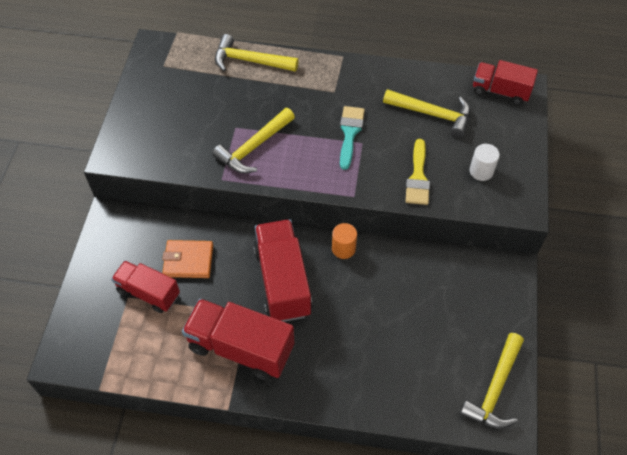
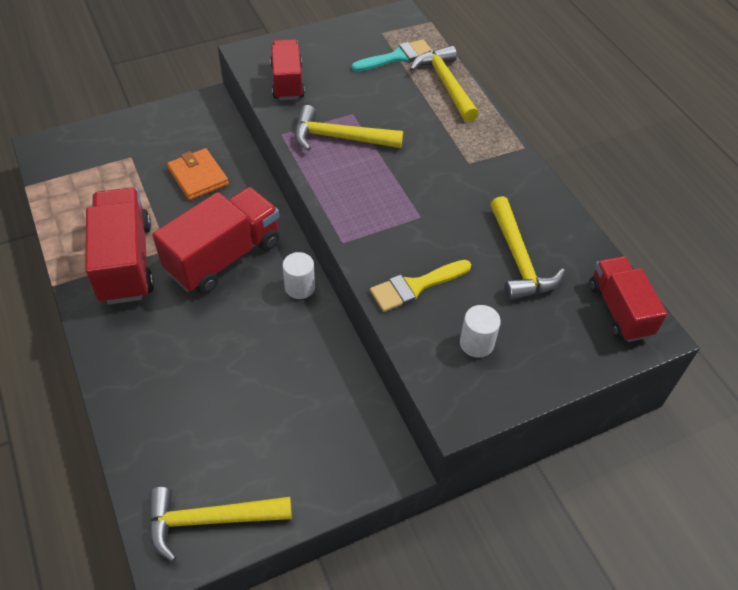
camera: 55 degrees right, 5 degrees down
(148, 293) = (144, 168): red truck -> red truck (287, 82)
(343, 248) = (300, 287): orange cylinder -> white cylinder
(350, 133) = (424, 201): turquoise brush -> turquoise brush (397, 57)

